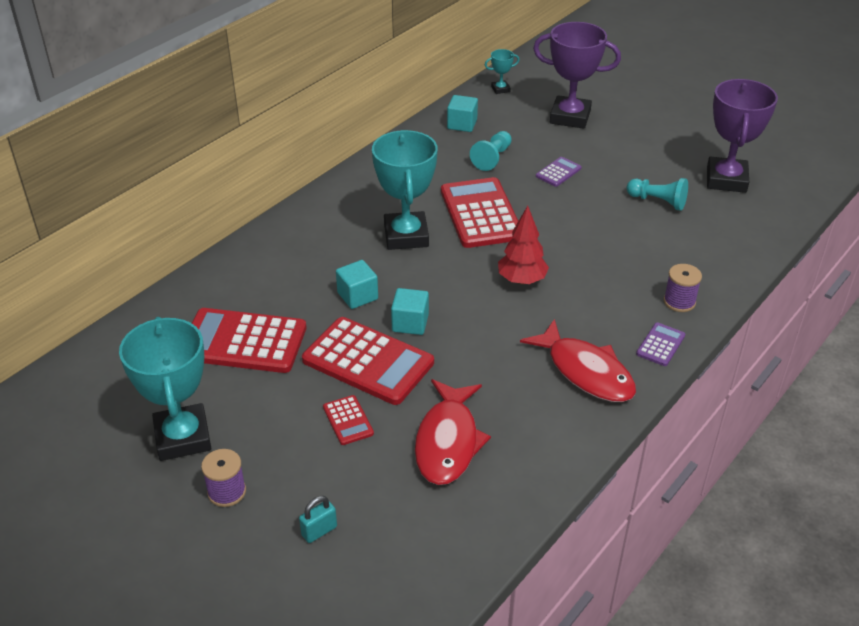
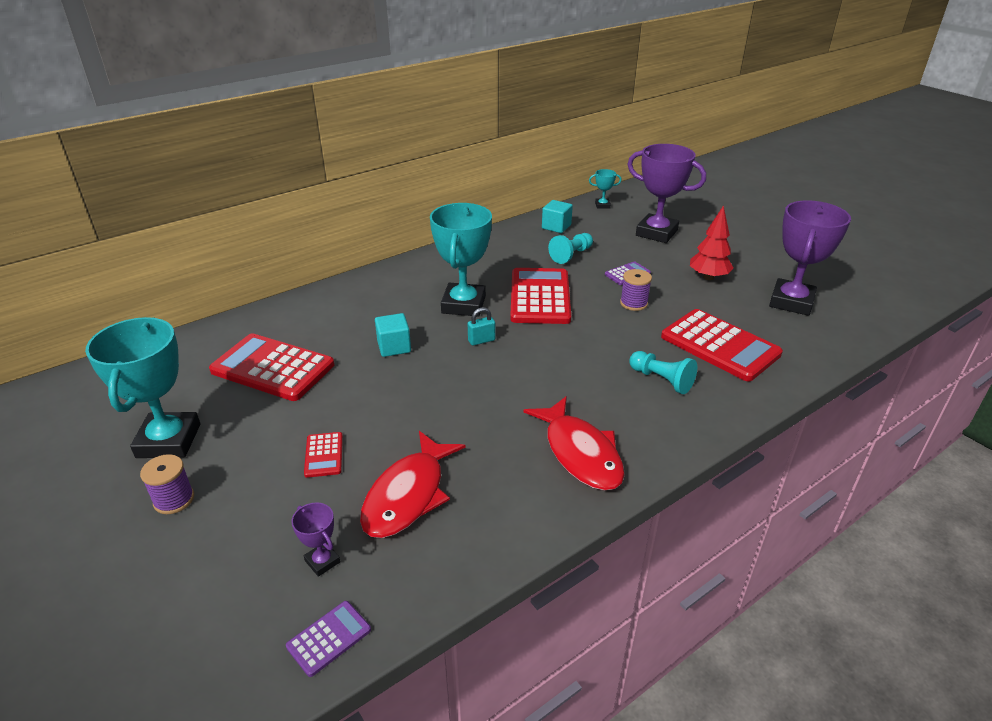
camera: 15 degrees right, 5 degrees down
(319, 531) = (234, 559): turquoise padlock -> turquoise padlock (481, 340)
(368, 361) = (372, 405): red calculator -> red calculator (719, 345)
(401, 516) = (322, 561): none -> purple trophy
(410, 323) = (429, 378): turquoise cube -> none
(521, 280) = (552, 358): red tree -> red tree (708, 277)
(658, 201) = (715, 311): turquoise pawn -> turquoise pawn (661, 380)
(660, 345) = (670, 441): purple calculator -> purple calculator (329, 638)
(679, 302) = (705, 403): purple spool -> purple spool (633, 303)

